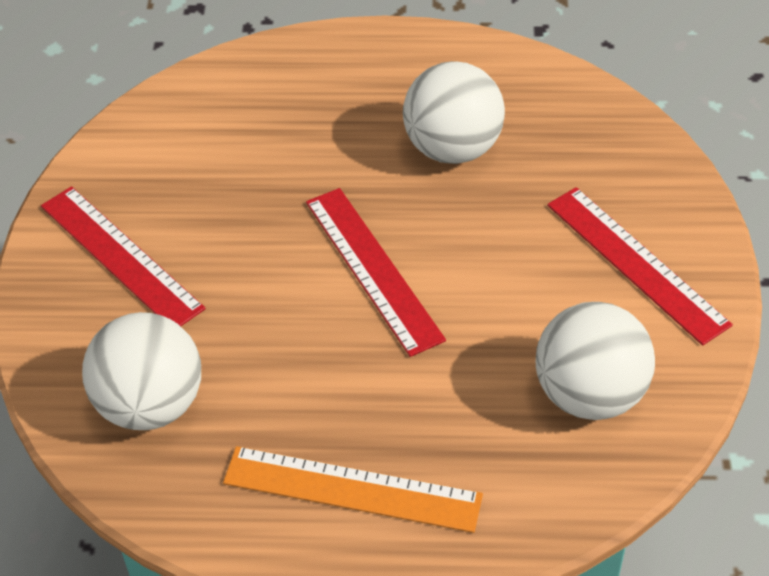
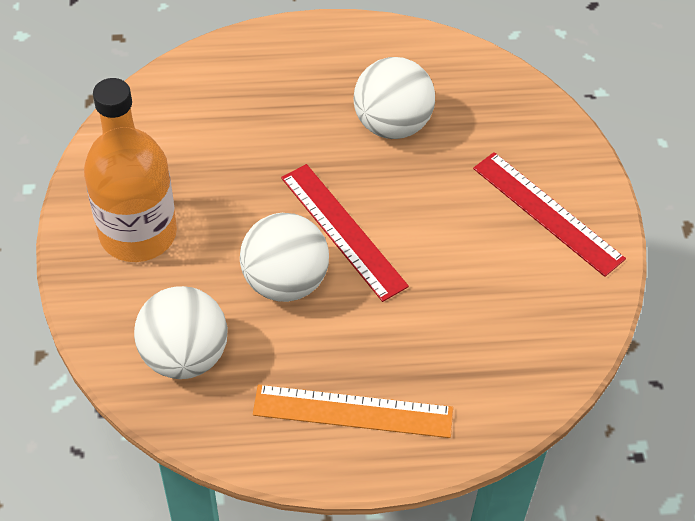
camera: 10 degrees left, 5 degrees up
(121, 256) = (138, 233): red ruler -> orange bottle
(589, 394) = (524, 322): white ball -> white ball (285, 281)

